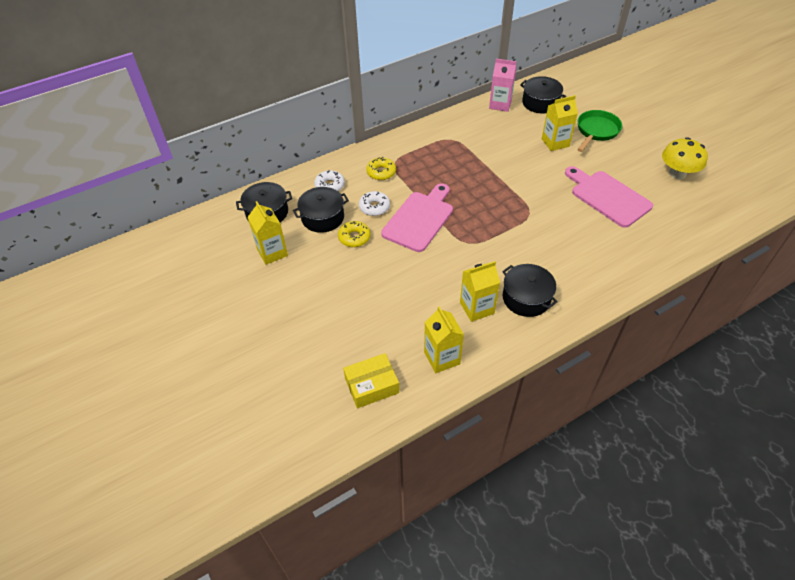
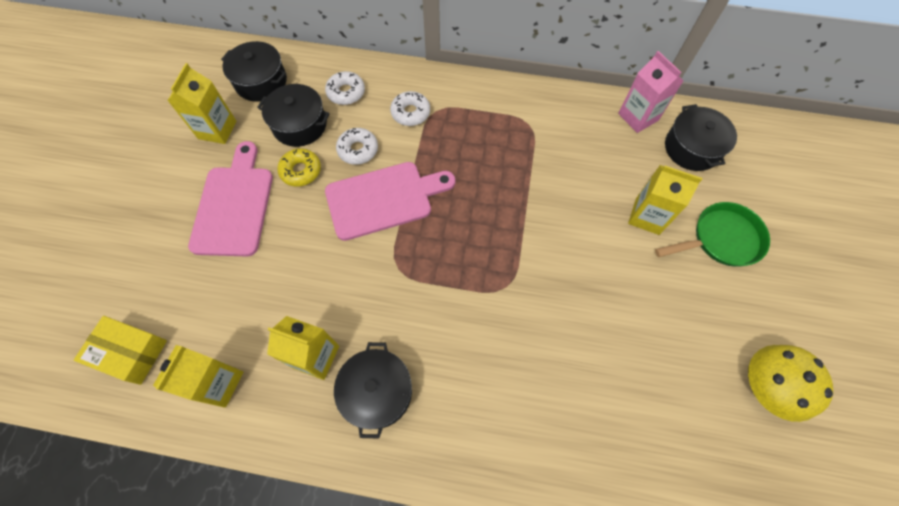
camera: 40 degrees right, 15 degrees up
(381, 172) = (410, 113): yellow donut -> white donut
(608, 197) = (627, 343): pink cutting board -> pink cutting board (234, 205)

